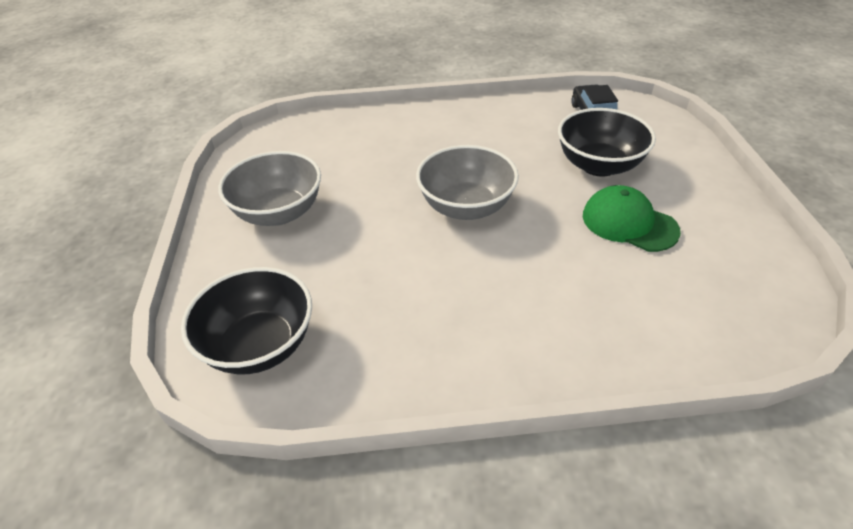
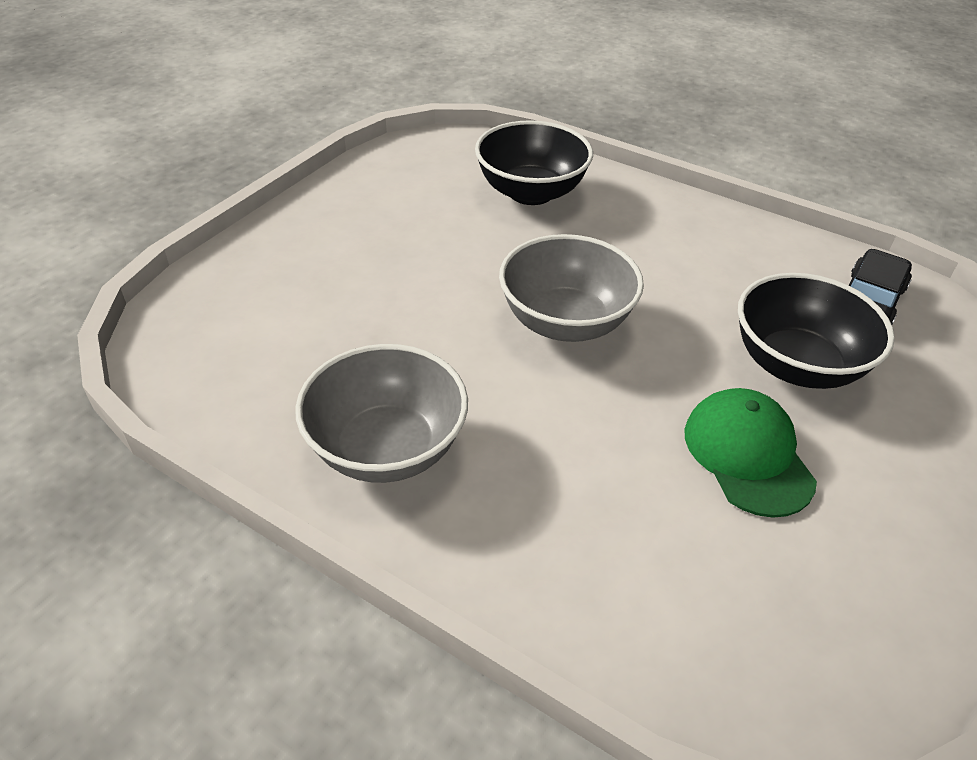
camera: 35 degrees right, 0 degrees up
(260, 345) = (217, 338): black bowl -> black bowl (531, 192)
(279, 212) = (372, 225): grey bowl -> grey bowl (387, 448)

